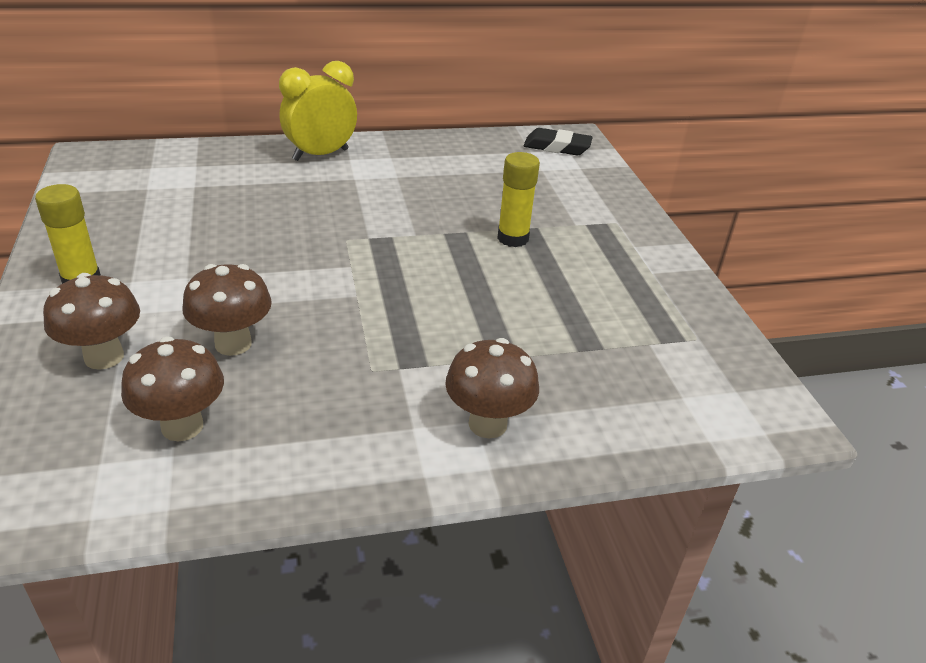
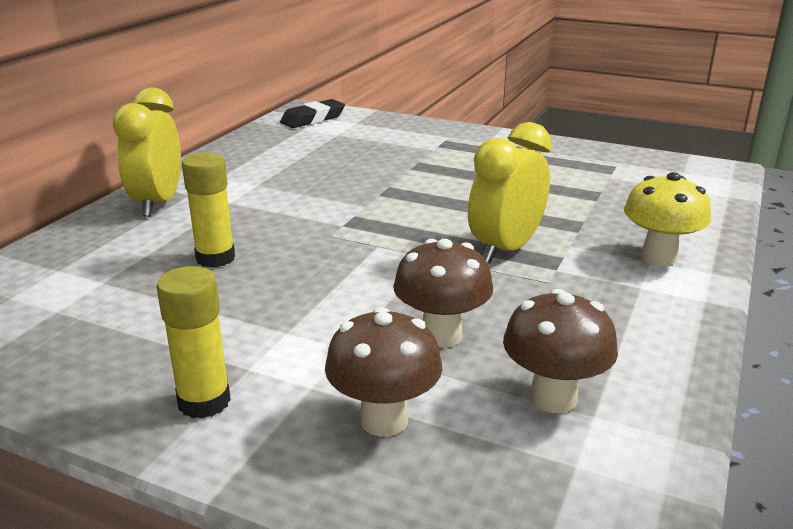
camera: 50 degrees left, 10 degrees down
(408, 329) = (505, 249): none -> yellow clock
(487, 424) = (658, 257): brown mushroom -> yellow mushroom
(513, 238) = (423, 174): yellow glue stick -> yellow glue stick (215, 258)

